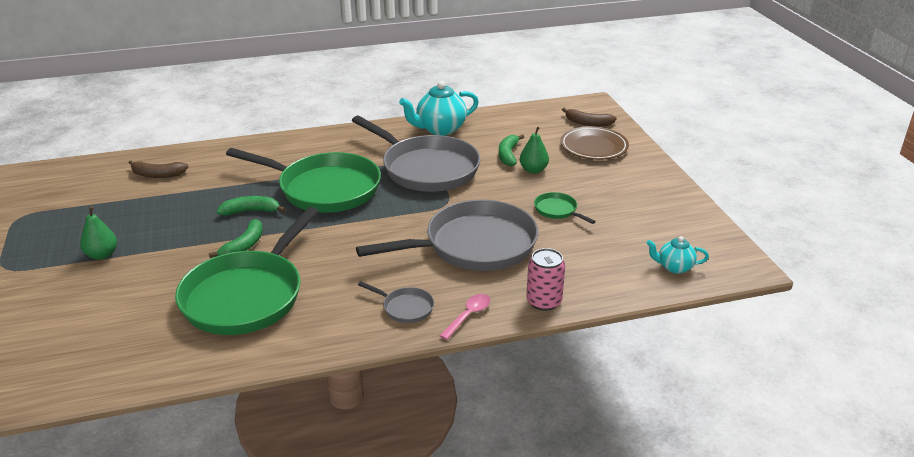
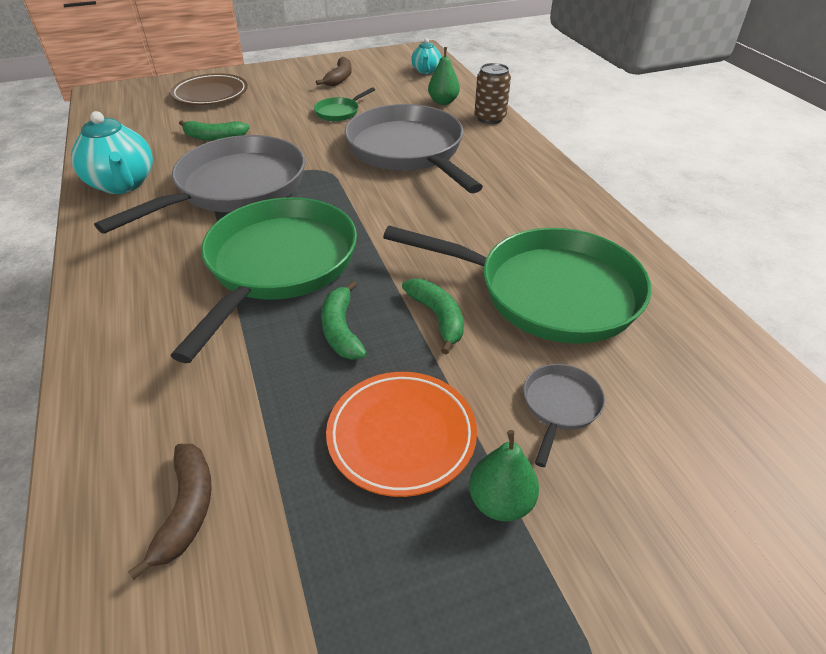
camera: 95 degrees left, 10 degrees up
(161, 228) = (401, 436): none -> orange plate
(244, 246) = (438, 317): green banana -> green banana turned 45 degrees clockwise
(405, 307) = (526, 181): grey pan -> grey pan (559, 406)
(468, 315) = (524, 149): pink spoon -> none
(533, 170) = (254, 123): green pear -> green pear (443, 102)
(544, 301) = (490, 118): pink can -> brown can
(588, 123) = (152, 96): brown banana -> brown banana (339, 78)

